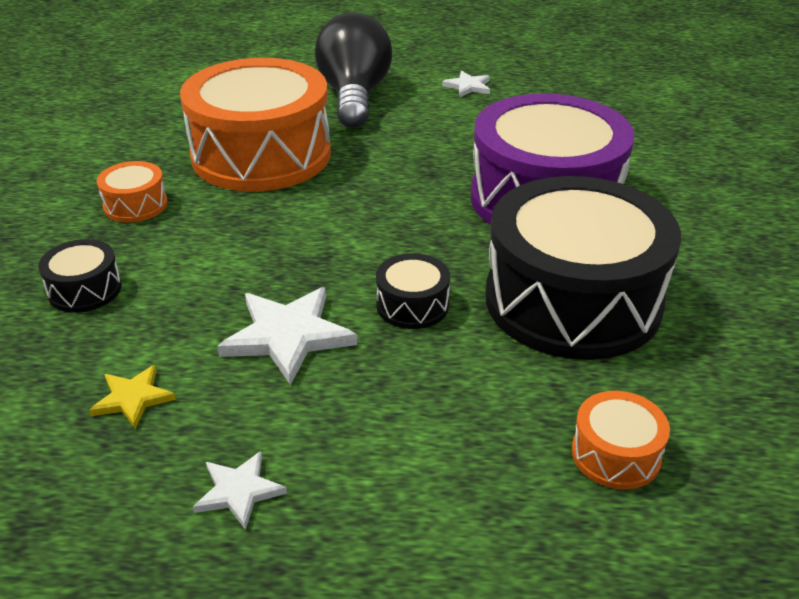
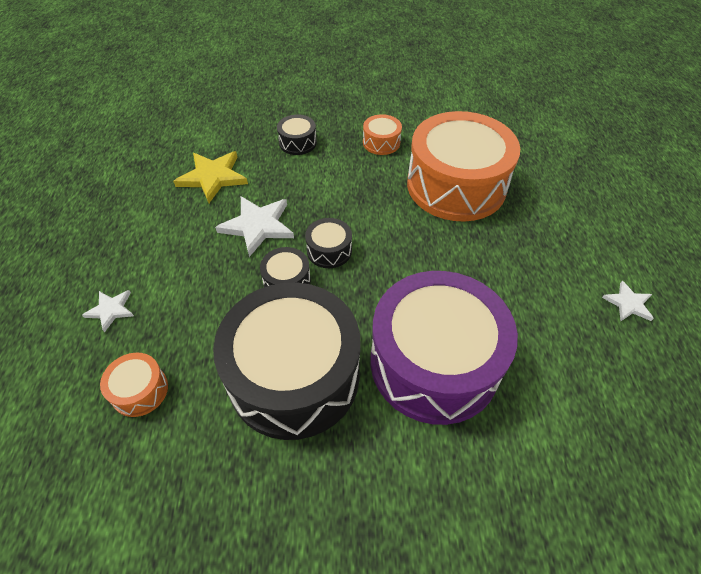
camera: 85 degrees right, 15 degrees up
(133, 398) = (213, 177): yellow star -> yellow star, size x1.78
(239, 491) = (146, 224): white star -> white star (111, 310)
(354, 97) = (568, 225): black light bulb -> none
(359, 264) = (329, 250): none -> black drum

